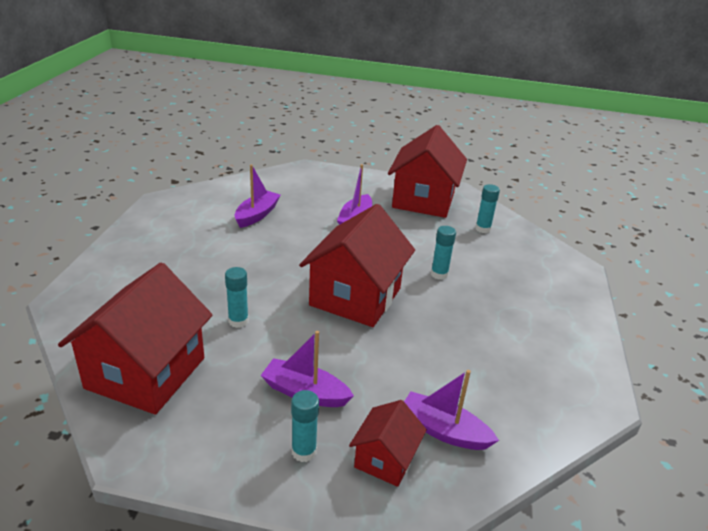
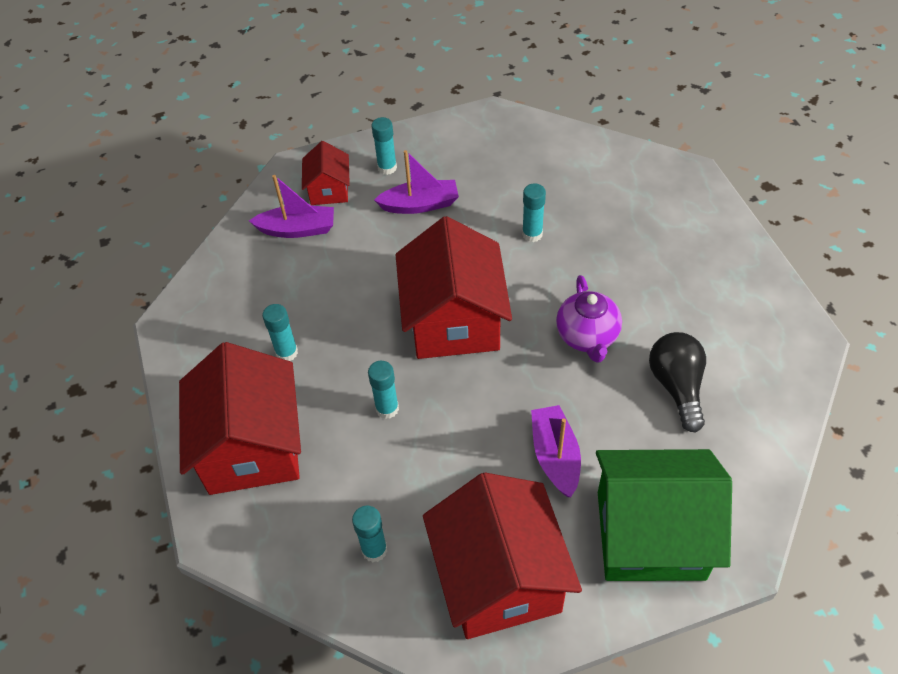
camera: 155 degrees right, 20 degrees up
(146, 373) = (548, 159): red house -> red house (252, 447)
(257, 215) = (677, 386): purple boat -> black light bulb
(277, 252) = (587, 337): none -> purple teapot
(338, 185) = (650, 535): none -> green house
(498, 333) = (287, 353): none -> turquoise glue stick

